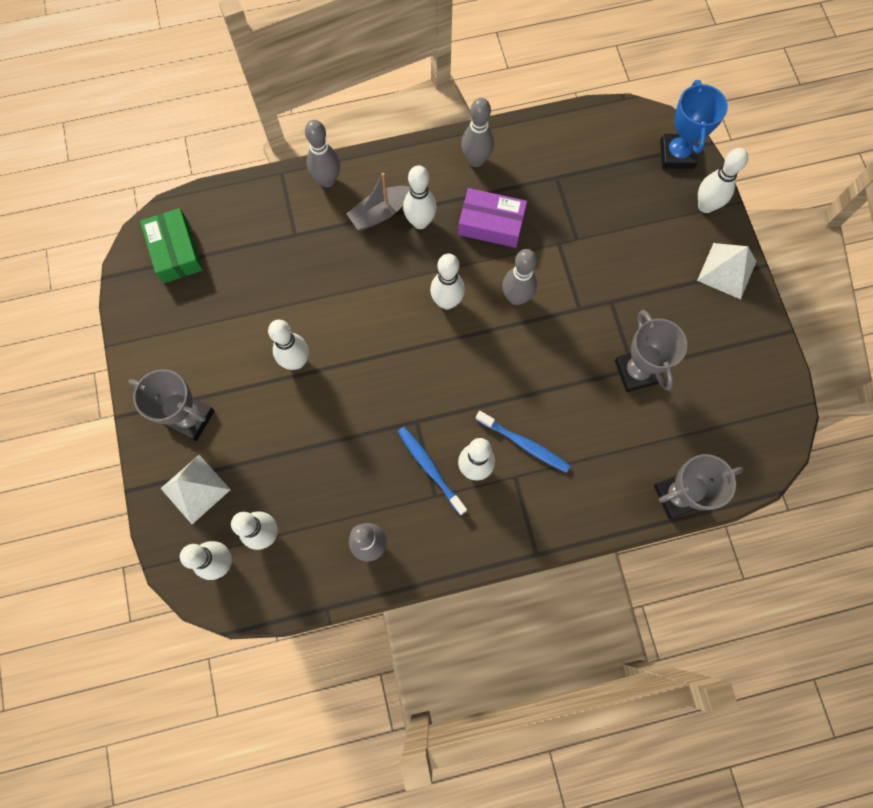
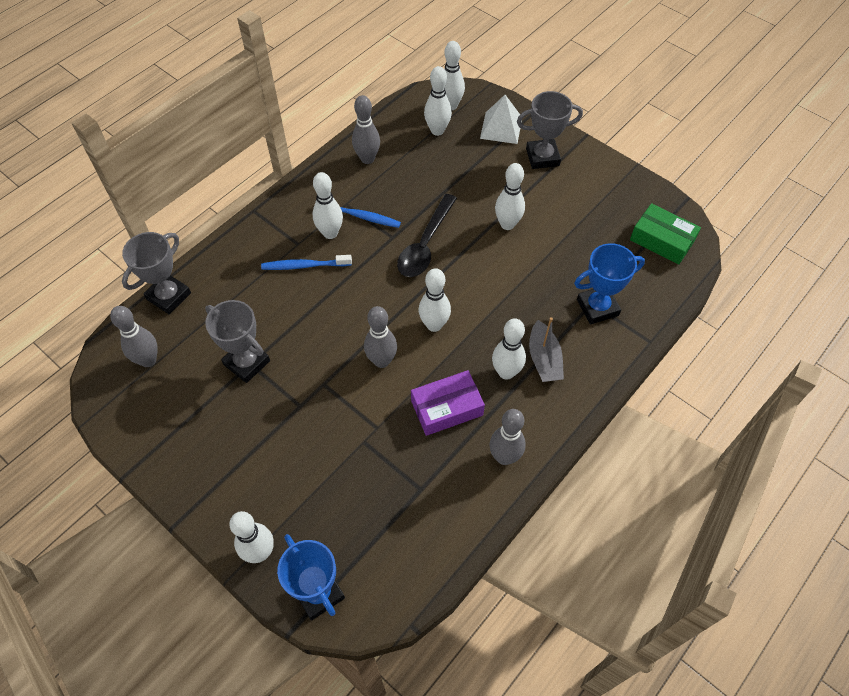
camera: 145 degrees right, 15 degrees down
(294, 227) = (597, 307): none -> blue trophy
(327, 180) = (609, 358): grey bowling pin -> grey bowling pin (148, 360)
(380, 213) = (544, 359): grey boat -> grey boat turned 150 degrees clockwise
(391, 391) = (425, 244): none -> black spoon
(726, 271) = (208, 497): white pyramid -> none

